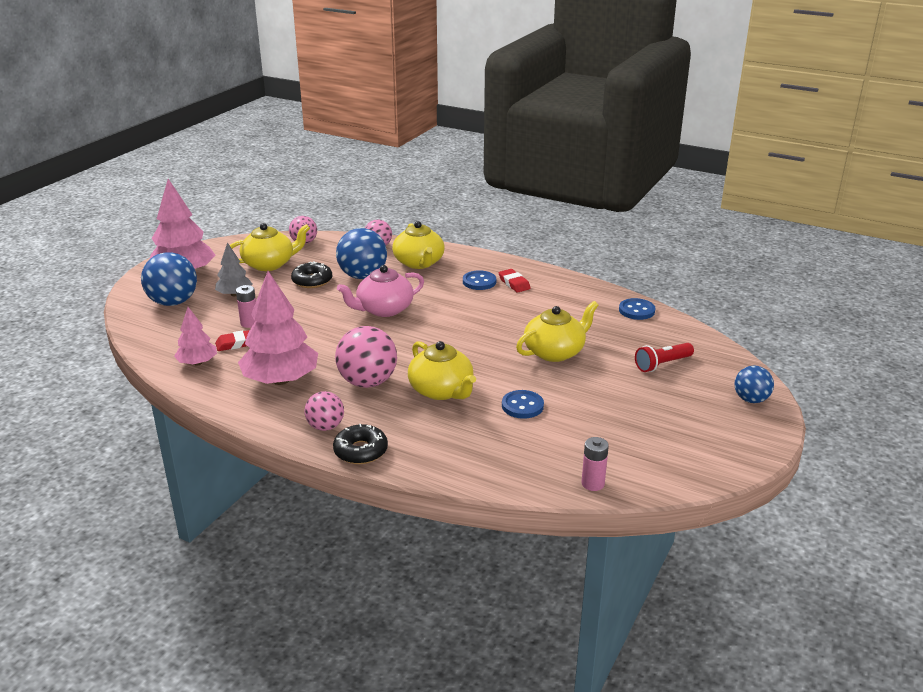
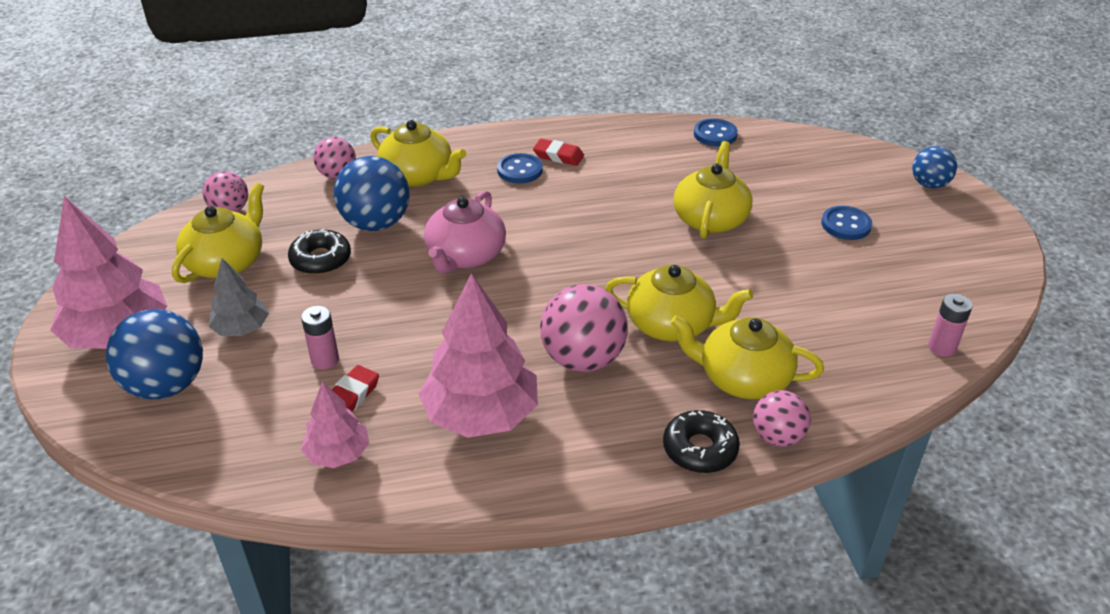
camera: 40 degrees left, 10 degrees up
(325, 426) = (620, 443): pink ball -> pink ball (777, 437)
(439, 434) = (742, 378): none -> yellow teapot
(522, 406) = (769, 298): blue button -> blue button (846, 225)
(662, 364) = (817, 184): red flashlight -> none

